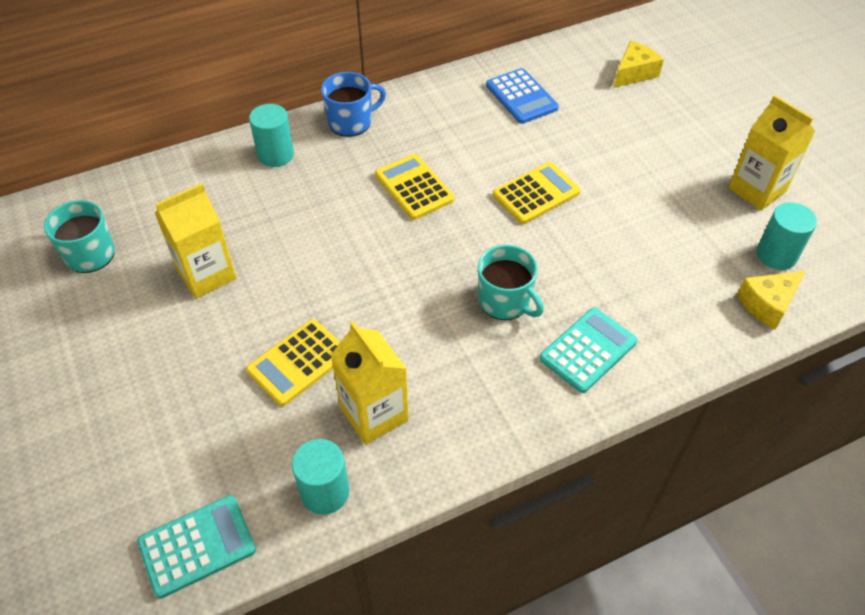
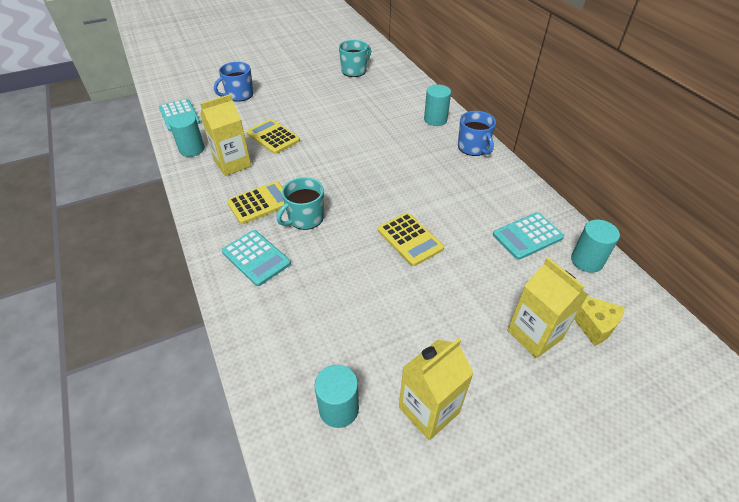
camera: 90 degrees right, 5 degrees down
(135, 441) = (239, 95): none -> blue mug
(206, 274) = (338, 104): yellow carton -> yellow carton (534, 334)
(414, 187) = (411, 176): yellow calculator -> yellow calculator (260, 203)
(521, 97) = (527, 236): blue calculator -> turquoise calculator
(553, 61) = (586, 261): none -> turquoise cylinder
(767, 304) = (280, 387): yellow cheese -> none

